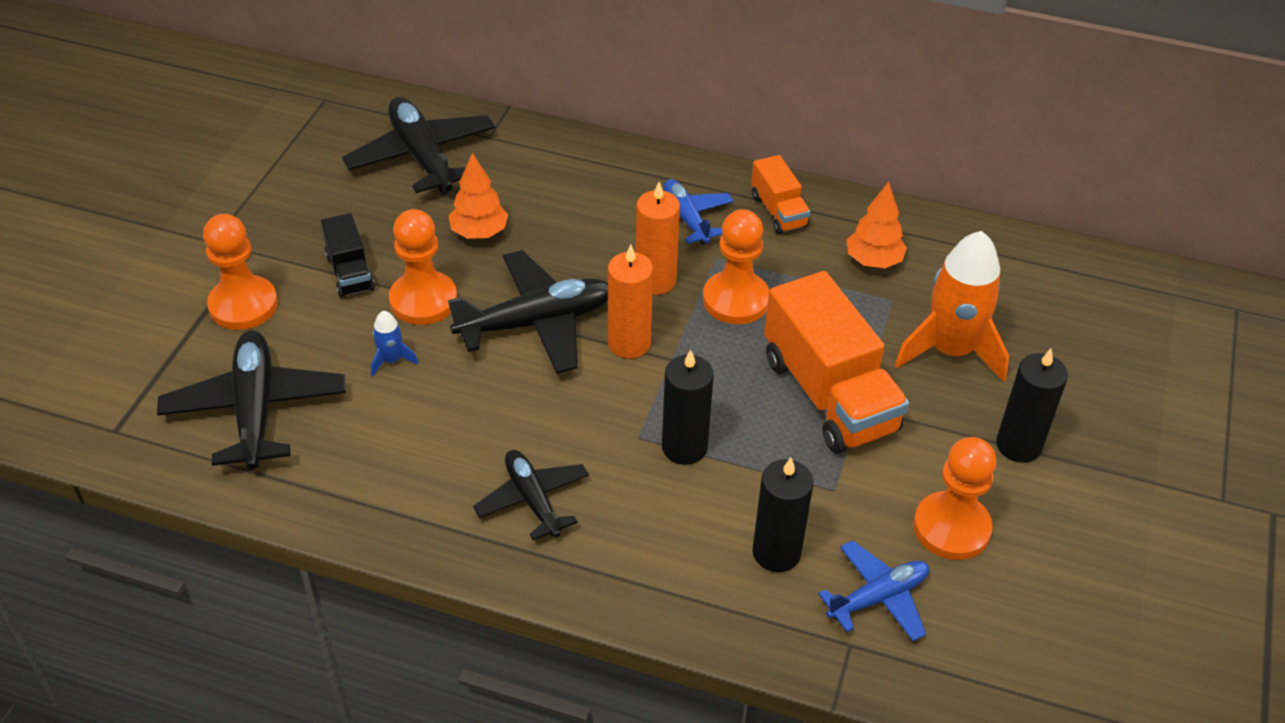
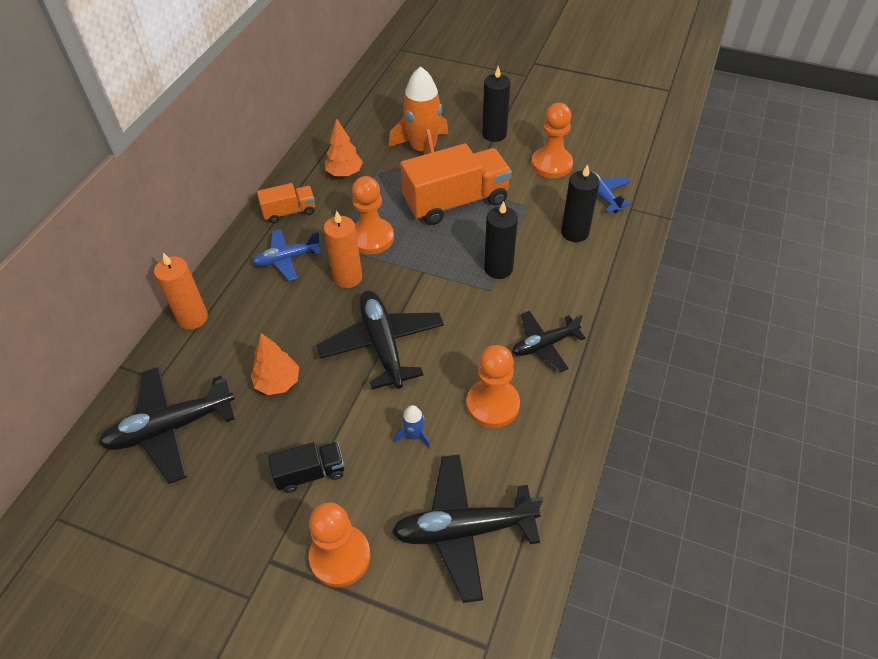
camera: 85 degrees left, 5 degrees up
(423, 300) = (350, 417): orange pawn -> orange pawn (493, 404)
(629, 343) = (407, 293): orange candle -> orange candle (193, 318)

